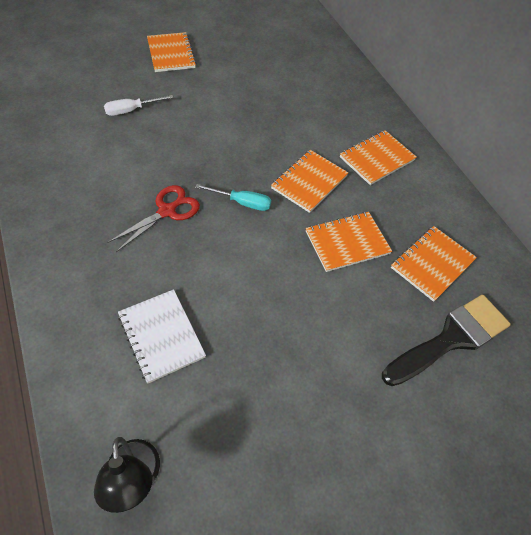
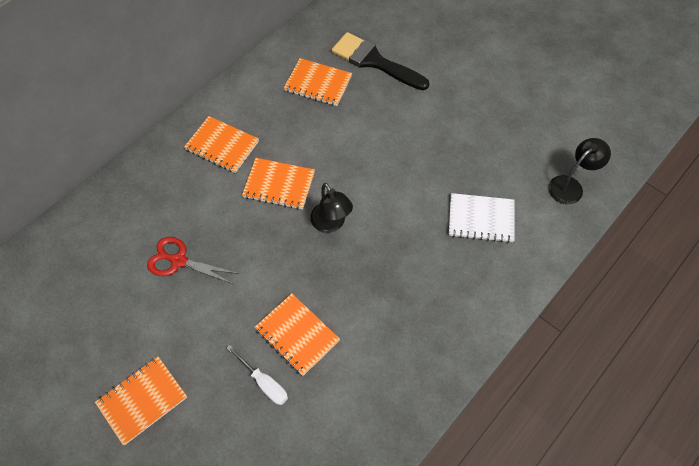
camera: 110 degrees left, 5 degrees up
(161, 336) = (481, 219): white notebook -> white notebook turned 60 degrees clockwise
(167, 211) = (374, 275): red scissors -> red scissors (179, 261)
(242, 202) = (331, 224): turquoise screwdriver -> black lamp
(347, 242) = (329, 138): orange notebook -> orange notebook (297, 335)

